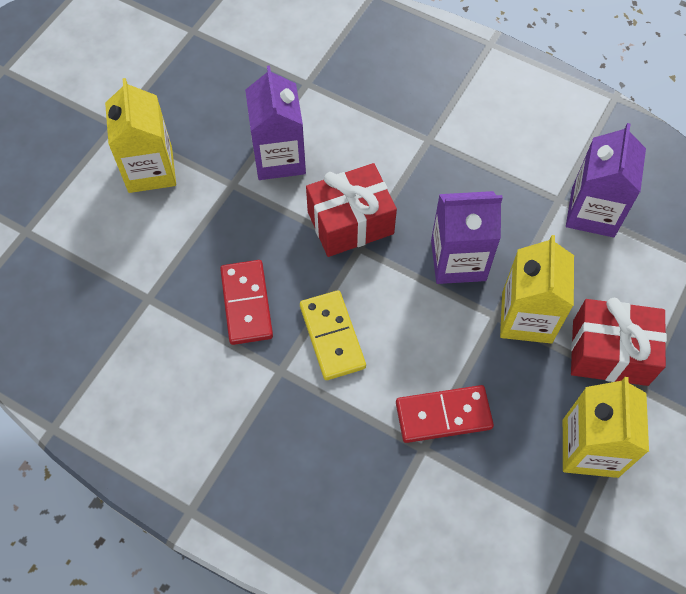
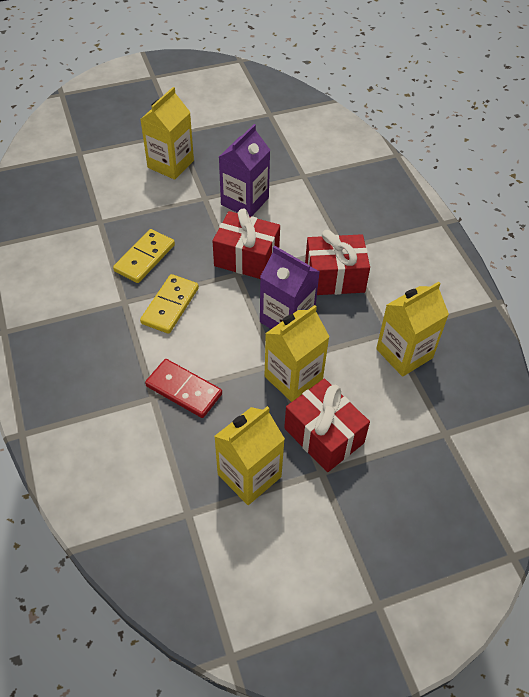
camera: 40 degrees right, 10 degrees down
(247, 303) = (145, 258): red domino -> yellow domino
(454, 179) = (334, 277): none -> red gift
(592, 212) = (404, 353): purple carton -> yellow carton

